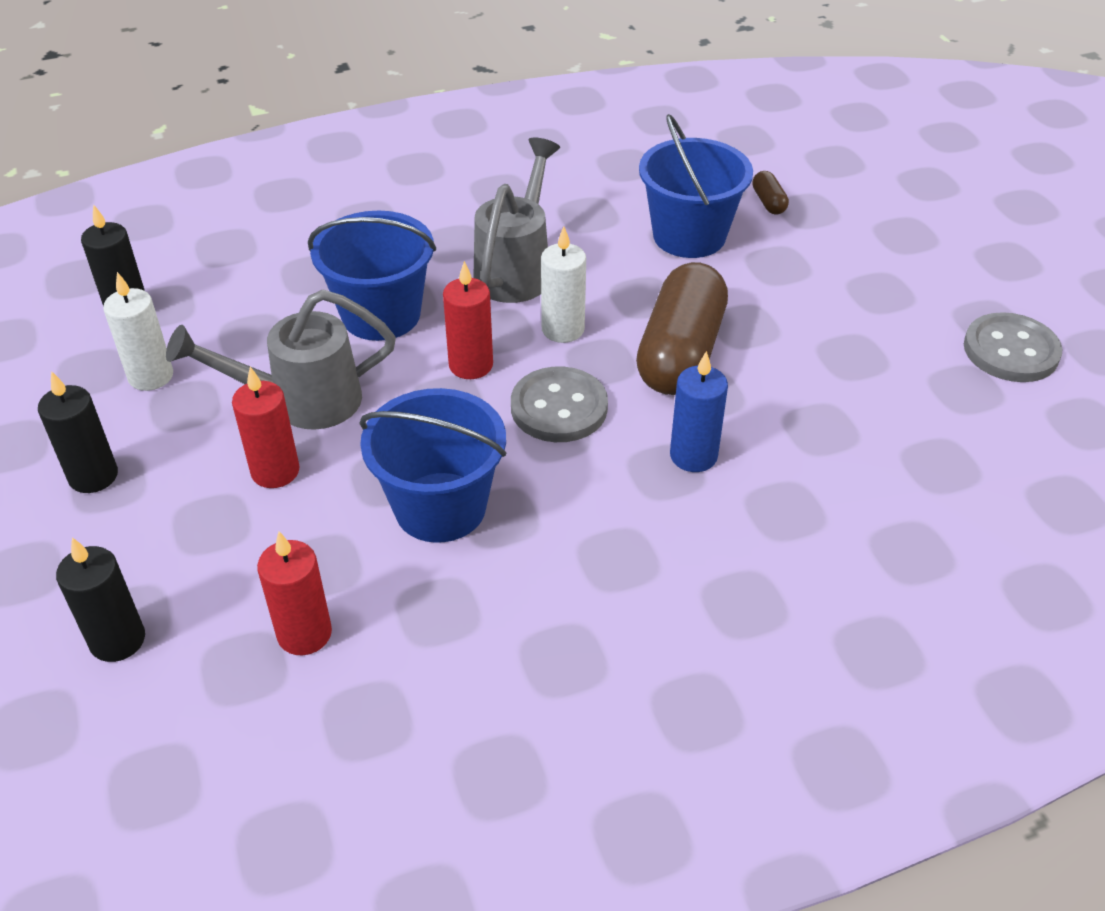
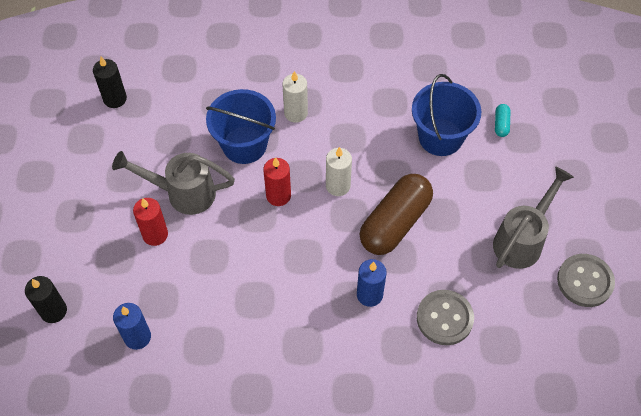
camera: 20 degrees right, 15 degrees up
(93, 476) = (68, 209): black candle -> none
(151, 376) = (113, 151): white candle -> white candle (296, 113)
(304, 634) = (137, 337): red candle -> blue candle
(440, 507) = (227, 284): blue bucket -> none
(517, 269) = (331, 133): grey watering can -> grey watering can (522, 239)
(559, 408) = (313, 240): grey button -> grey button (444, 318)
(768, 202) = (501, 124): brown capsule -> turquoise capsule

